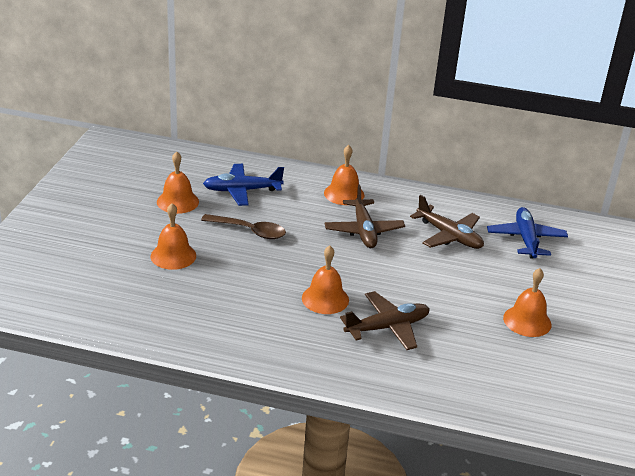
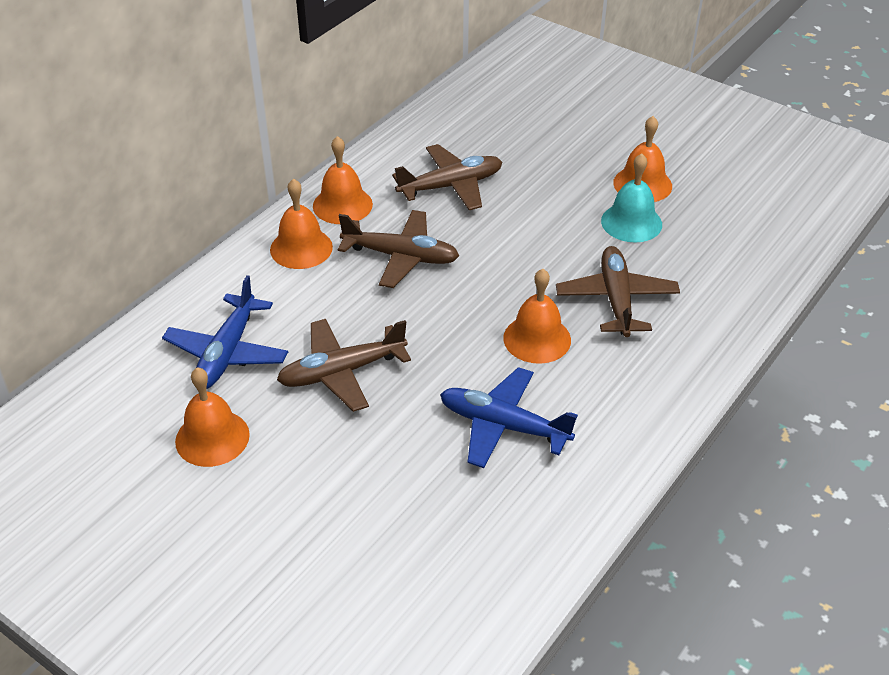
camera: 65 degrees left, 10 degrees up
(173, 255) = (362, 478): orange bell -> orange bell (342, 205)
(250, 231) = (341, 372): brown spoon -> brown plane
(477, 322) = (631, 222): none -> turquoise bell
(526, 239) = (488, 129): blue plane -> blue plane (503, 426)

